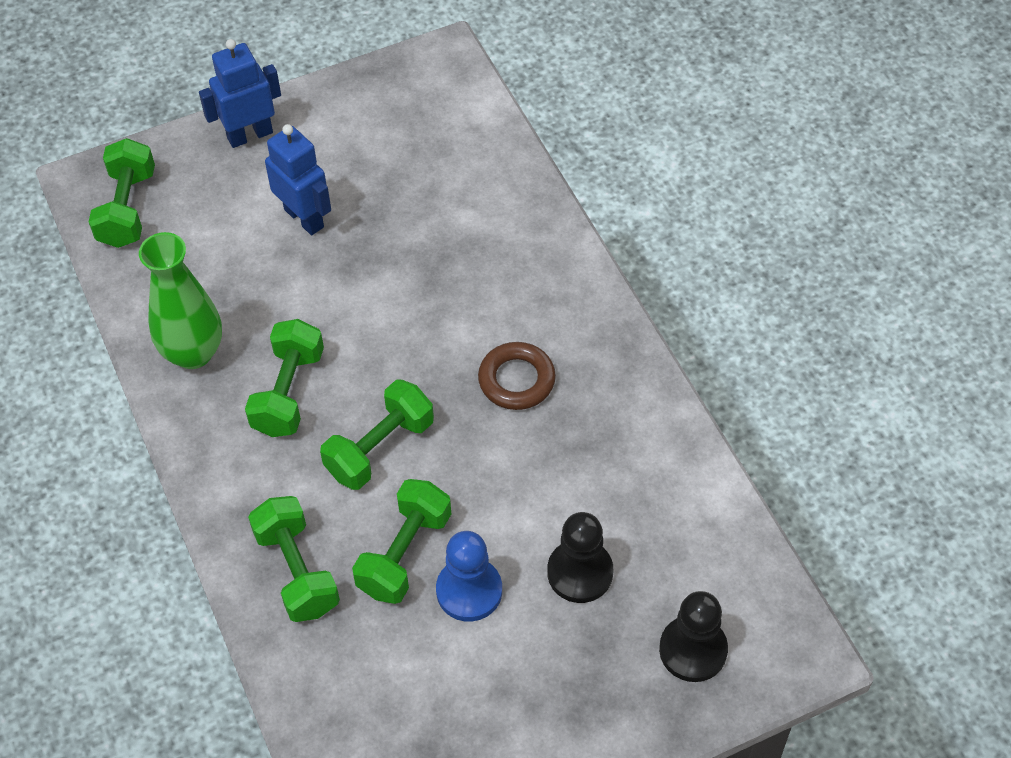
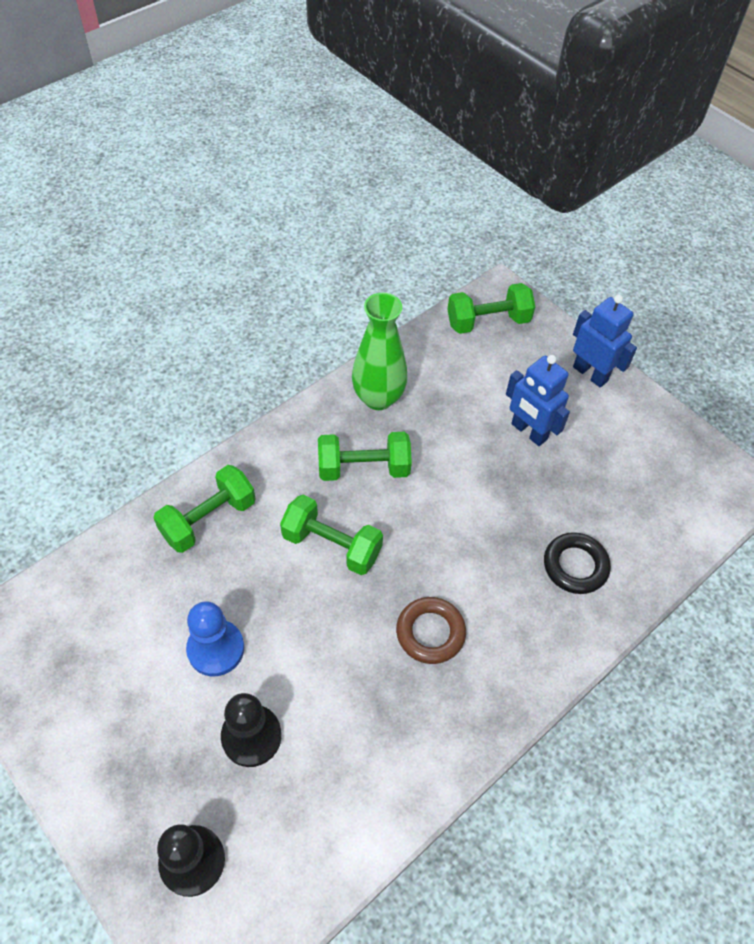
camera: 70 degrees right, 0 degrees up
(304, 218) = (528, 432): blue robot -> blue robot turned 105 degrees clockwise
(404, 554) = (240, 590): green dumbbell -> none
(485, 230) = (575, 566): none -> black ring

